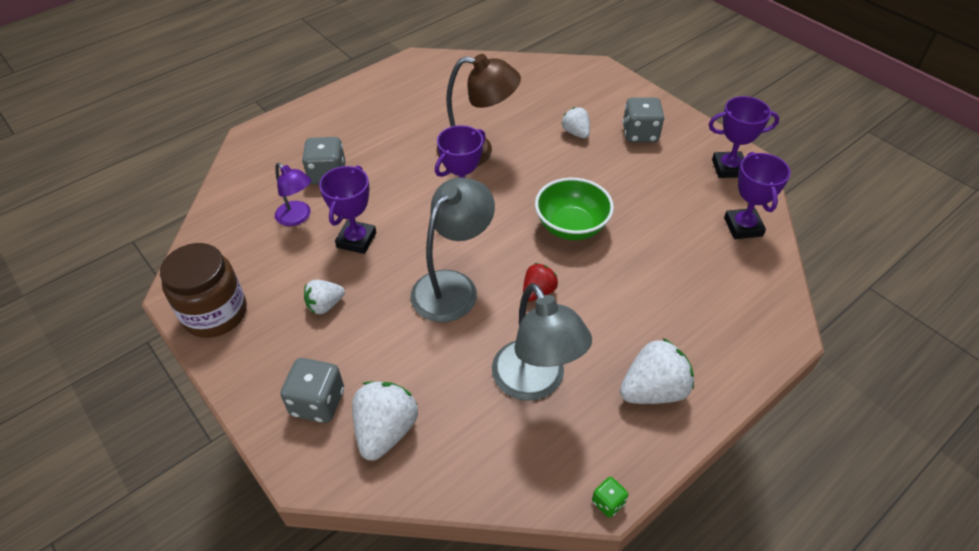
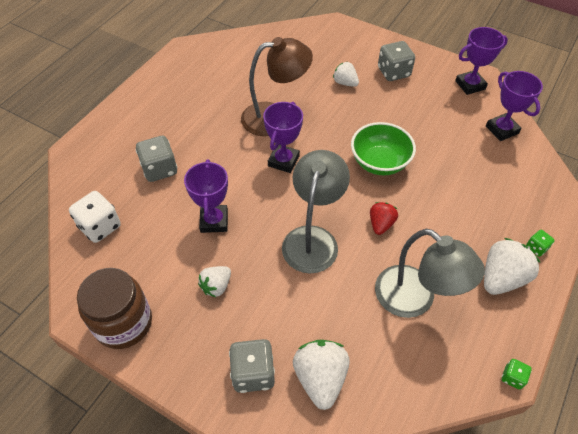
camera: 20 degrees left, 5 degrees up
(240, 215) = (100, 227): none -> white dice
(298, 217) = (153, 215): purple lamp -> none
(716, 369) = (536, 248): none -> green dice

